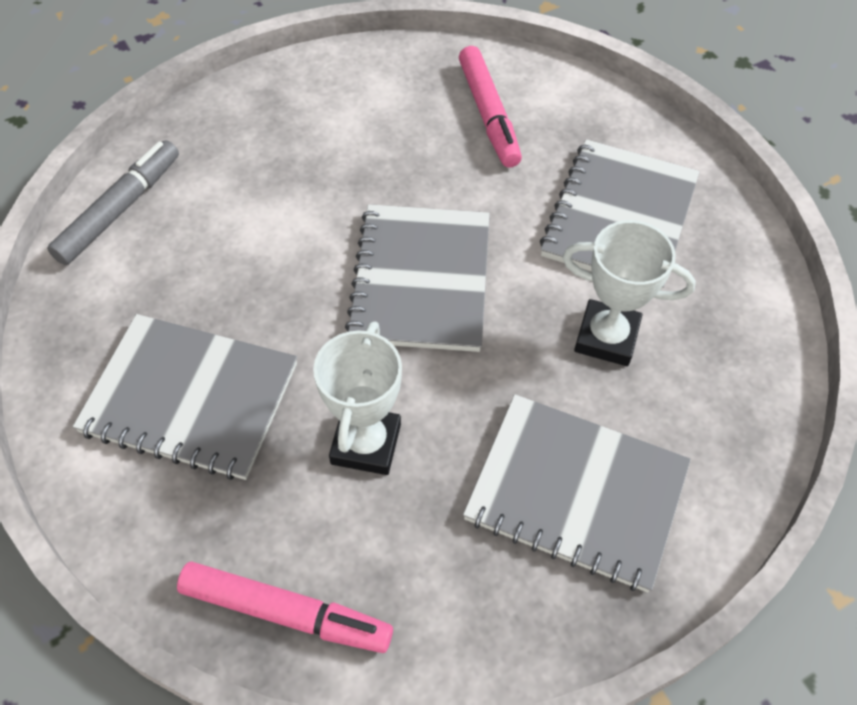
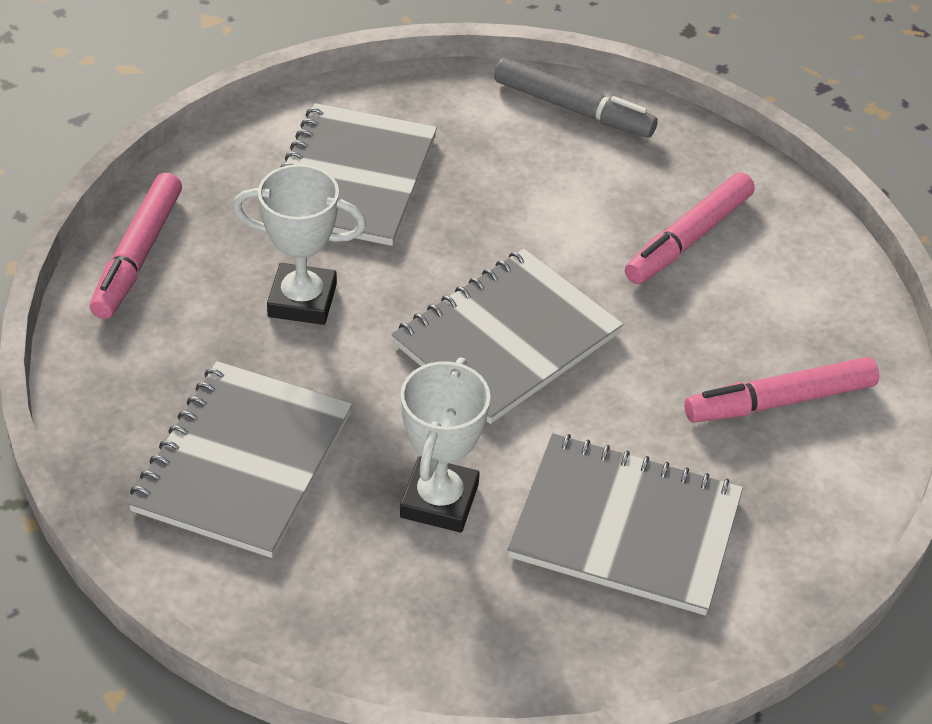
camera: 85 degrees right, 10 degrees down
(306, 146) = (688, 238): none -> pink marker
(421, 280) = (506, 339): grey notebook -> grey notebook turned 45 degrees counterclockwise

